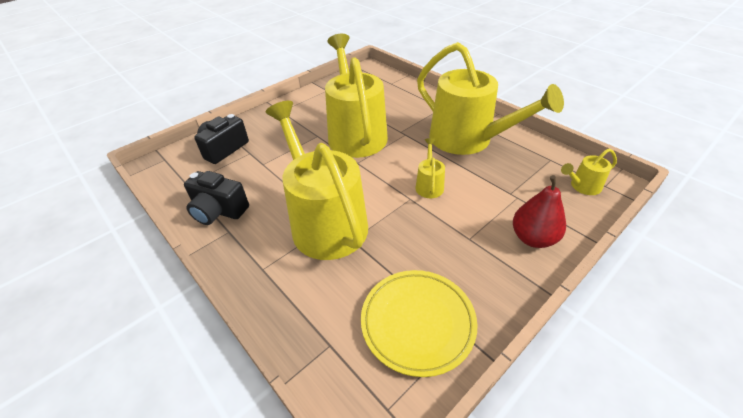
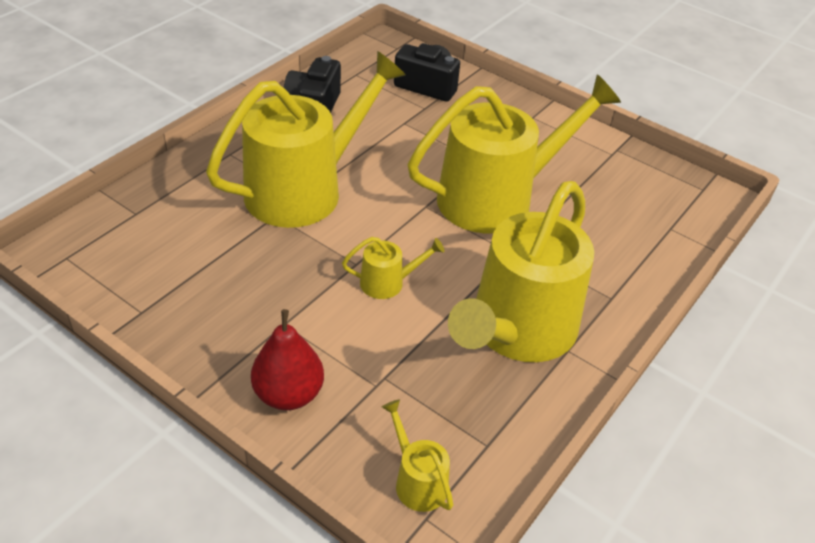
camera: 75 degrees right, 0 degrees up
(417, 322) = (156, 275): yellow plate -> none

